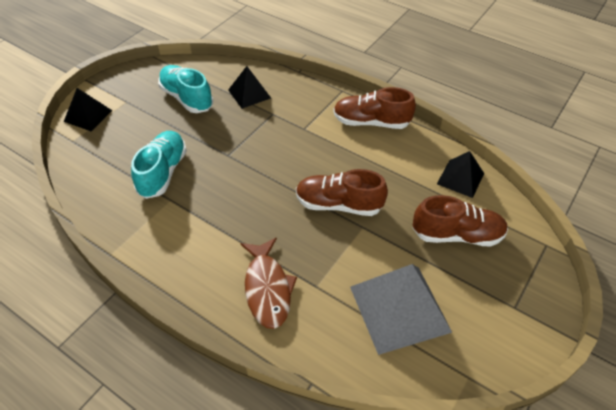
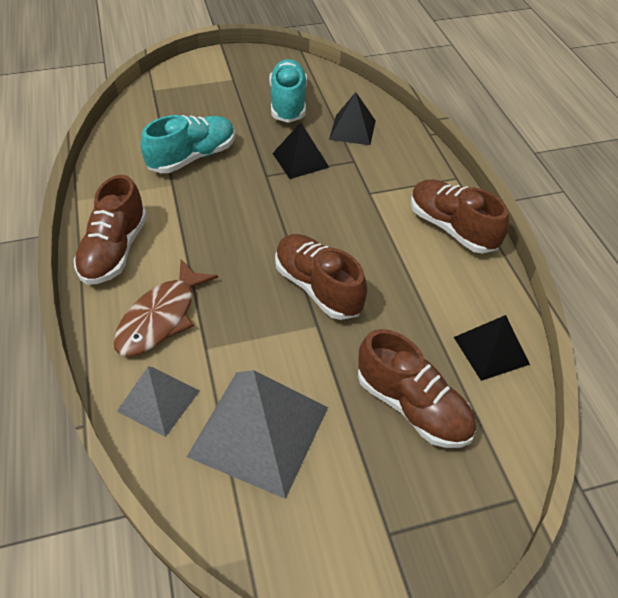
camera: 40 degrees right, 0 degrees up
(88, 116) = (188, 75): black pyramid -> black pyramid (300, 160)
(183, 269) = (115, 250): none -> brown shoe
(325, 337) = (158, 400): none -> grey pyramid

